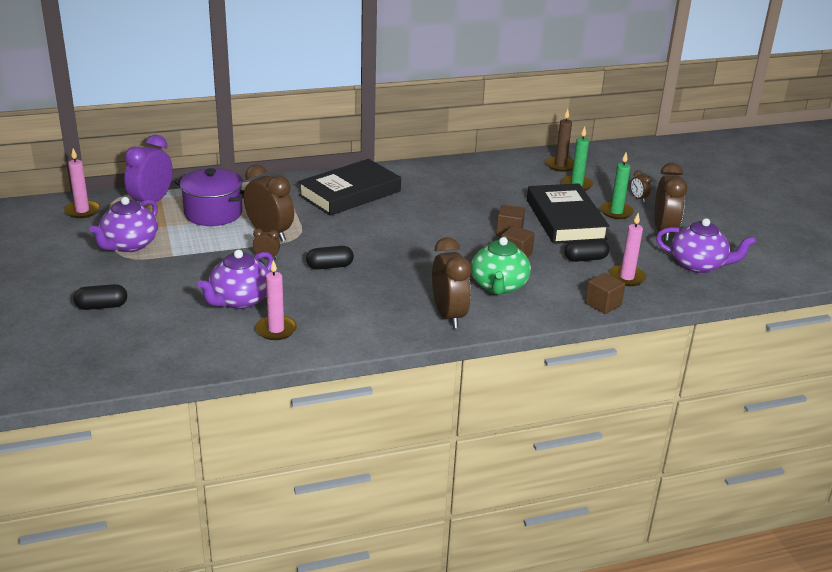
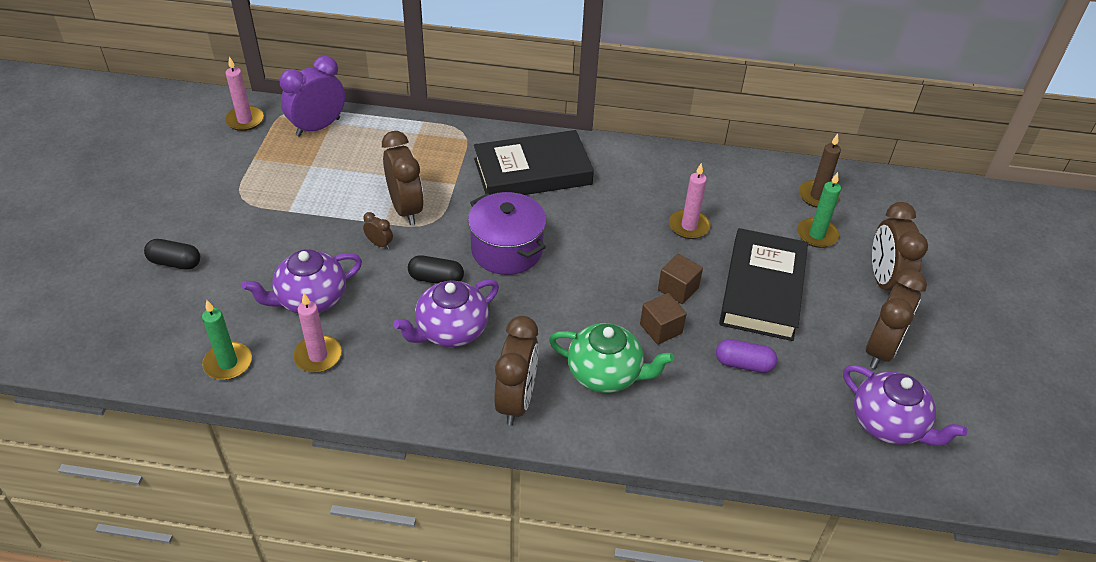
camera: 25 degrees right, 15 degrees up
(129, 245) = (257, 183): purple teapot -> purple teapot (450, 330)
(213, 213) = (368, 161): purple pot -> purple pot (507, 250)
(499, 286) = (606, 374): green teapot -> green teapot turned 105 degrees counterclockwise
(585, 259) = (744, 364): black capsule -> purple capsule
(603, 304) = (715, 448): brown cube -> none
(616, 212) = (838, 297): green candle -> green candle (228, 363)
(626, 277) = (776, 413): pink candle -> pink candle (689, 226)
(638, 198) = (884, 282): brown clock -> brown clock, size x2.26

